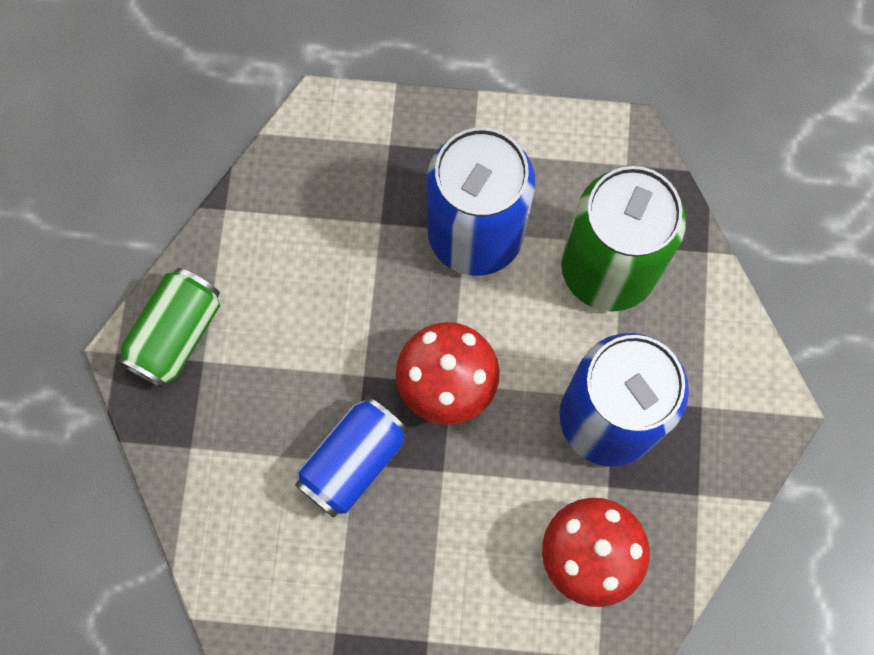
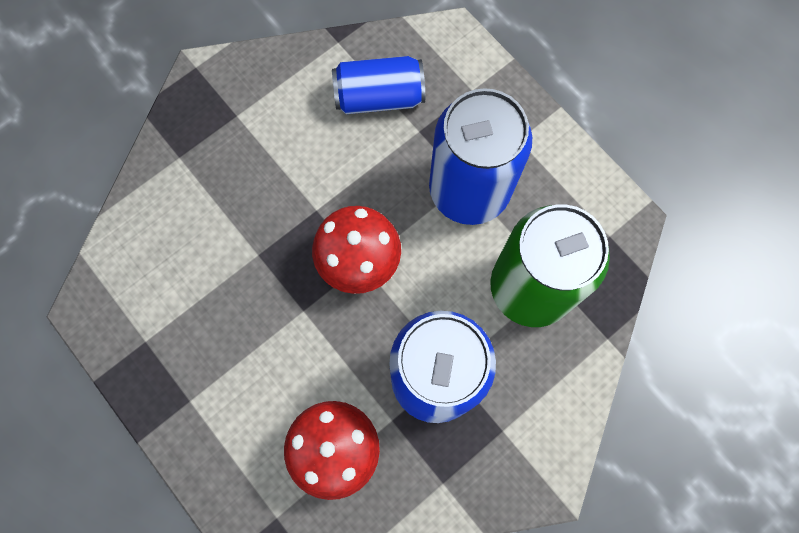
camera: 45 degrees right, 0 degrees up
(176, 335) = (237, 87): green can -> none
(353, 461) = (258, 253): blue can -> blue can (379, 97)

